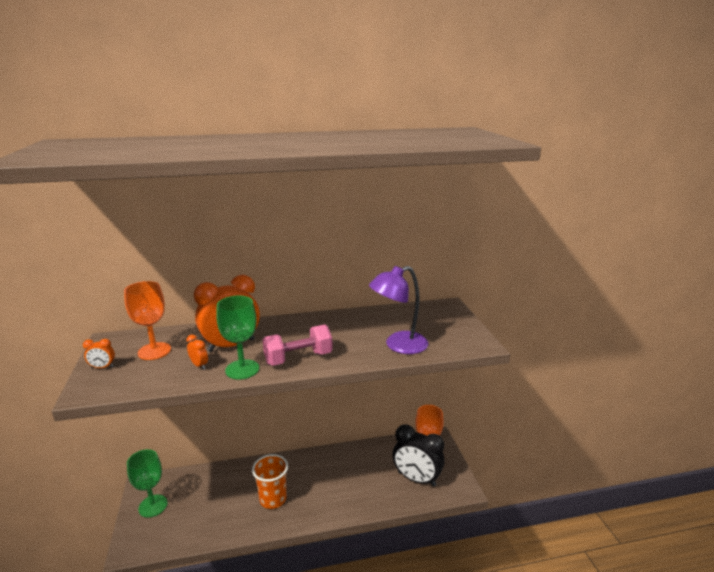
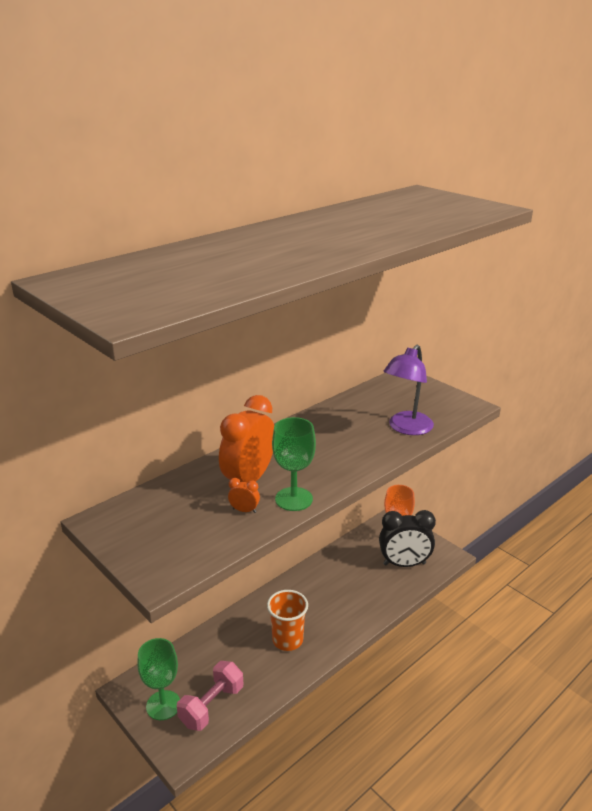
camera: 30 degrees left, 5 degrees up
(102, 367) = (138, 550): orange clock -> none
(154, 351) = (172, 514): orange goblet -> none
(298, 358) = (333, 470): pink dumbbell -> pink dumbbell (212, 706)

